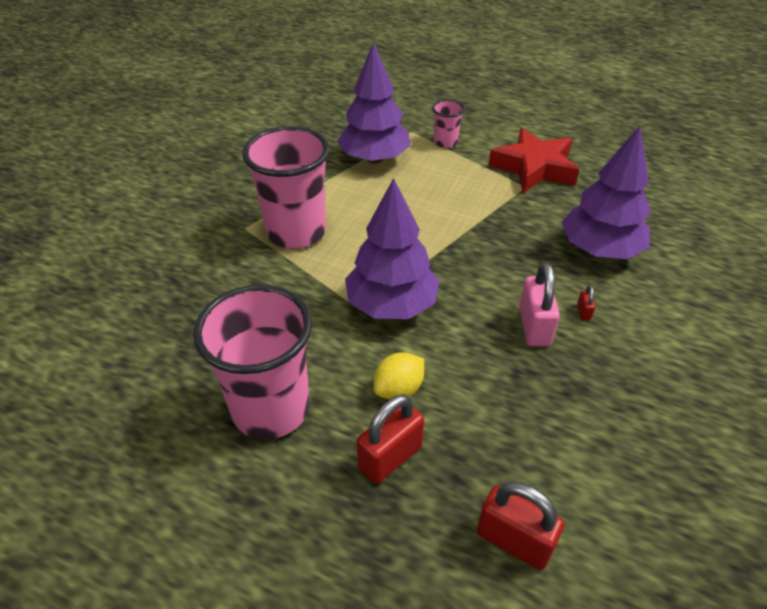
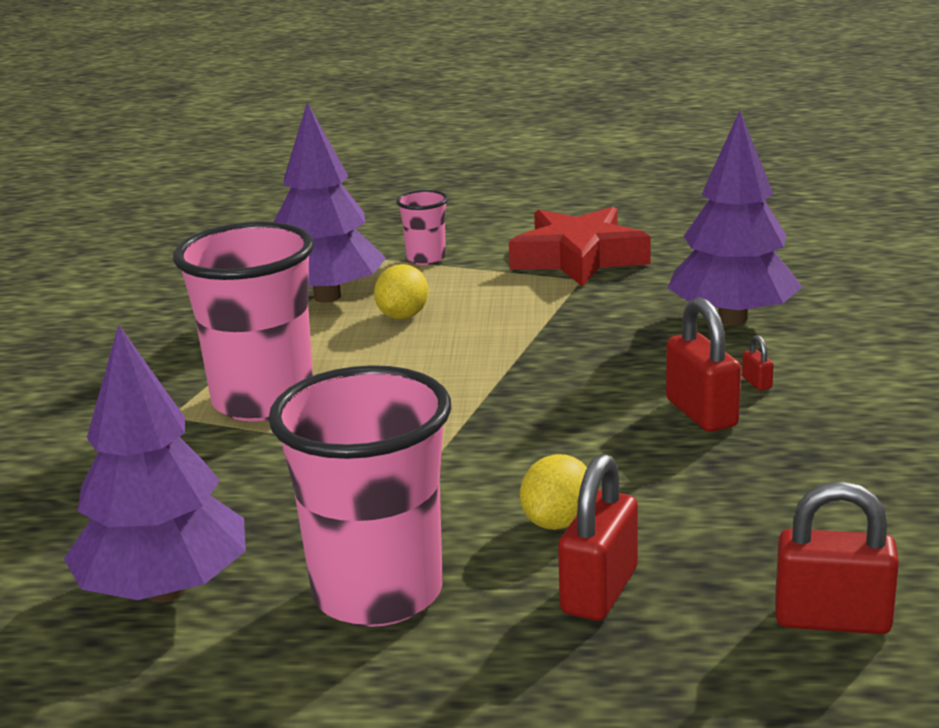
camera: 20 degrees left, 20 degrees down
(391, 305) = (478, 441): purple tree -> purple tree (165, 590)
(406, 187) = (403, 316): none -> yellow lemon
(534, 327) = (701, 413): pink padlock -> red padlock

